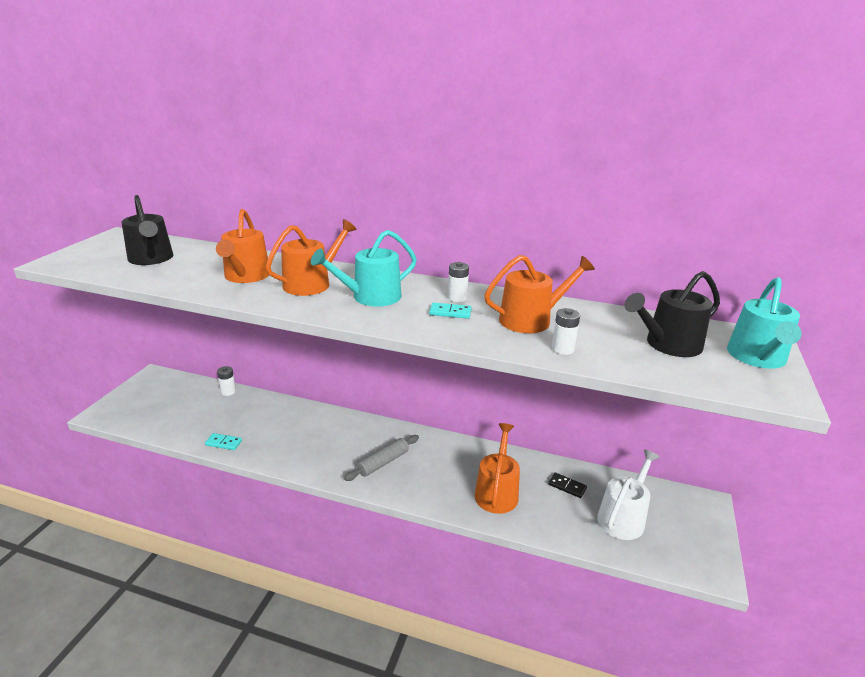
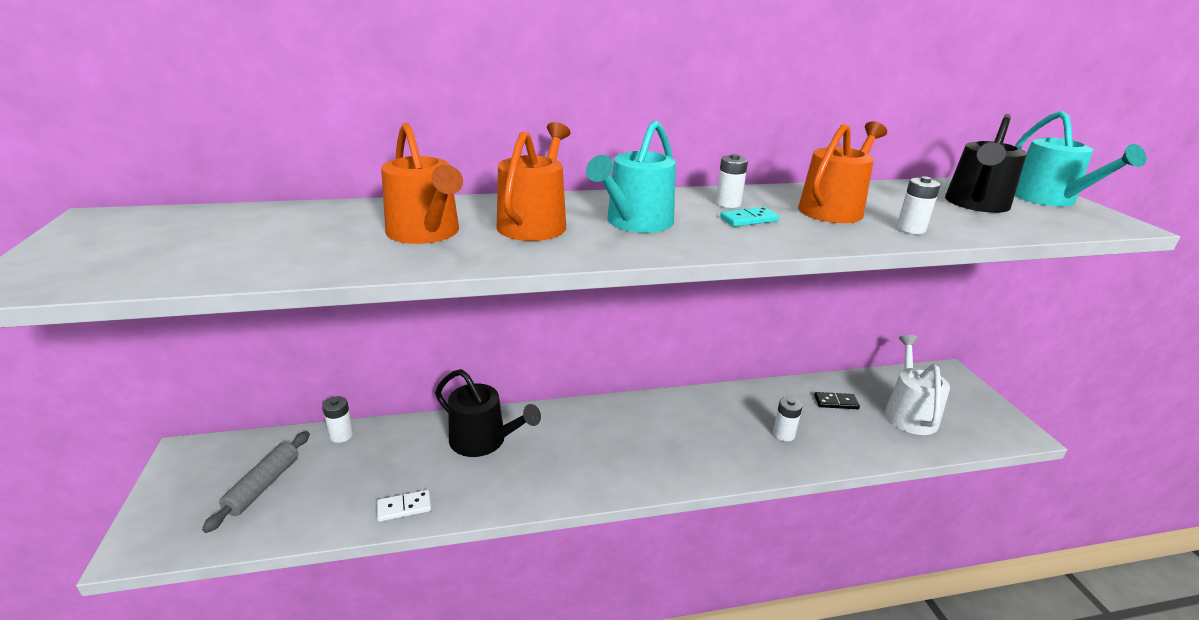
camera: 30 degrees left, 0 degrees up
(151, 259) = (223, 240): black watering can -> black watering can (483, 441)
(224, 443) = (404, 507): turquoise domino -> white domino
(383, 462) = (638, 450): grey rolling pin -> grey rolling pin (263, 486)
(497, 492) = (783, 434): orange watering can -> white battery

